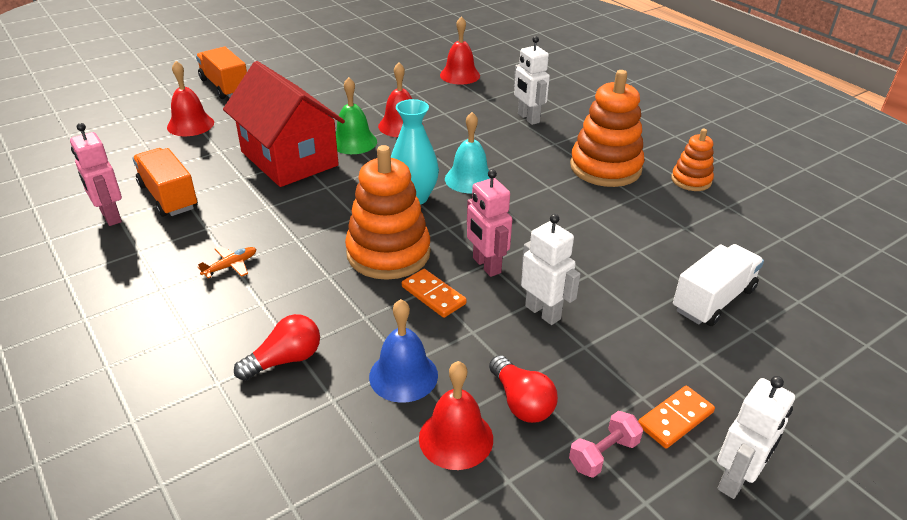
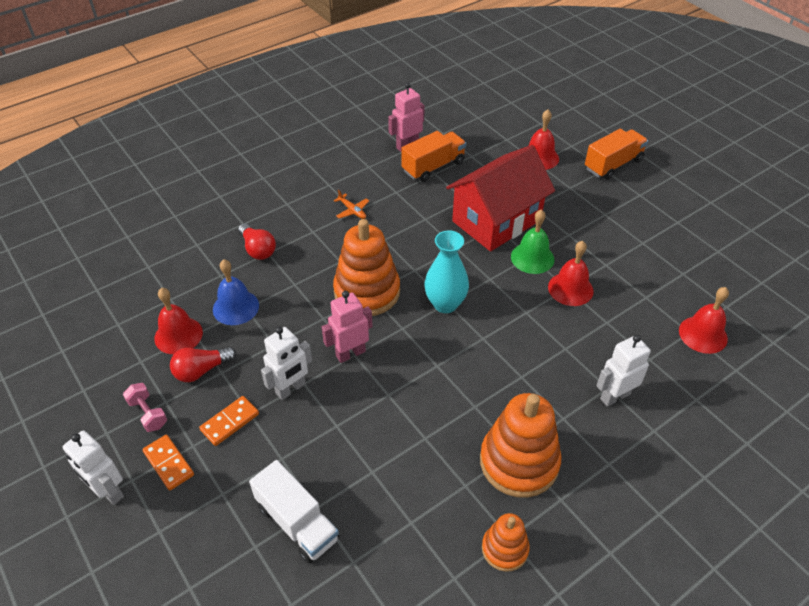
camera: 90 degrees right, 10 degrees up
(433, 295) = (315, 320): orange domino -> orange domino (230, 422)
(469, 179) = (480, 343): turquoise bell -> none

